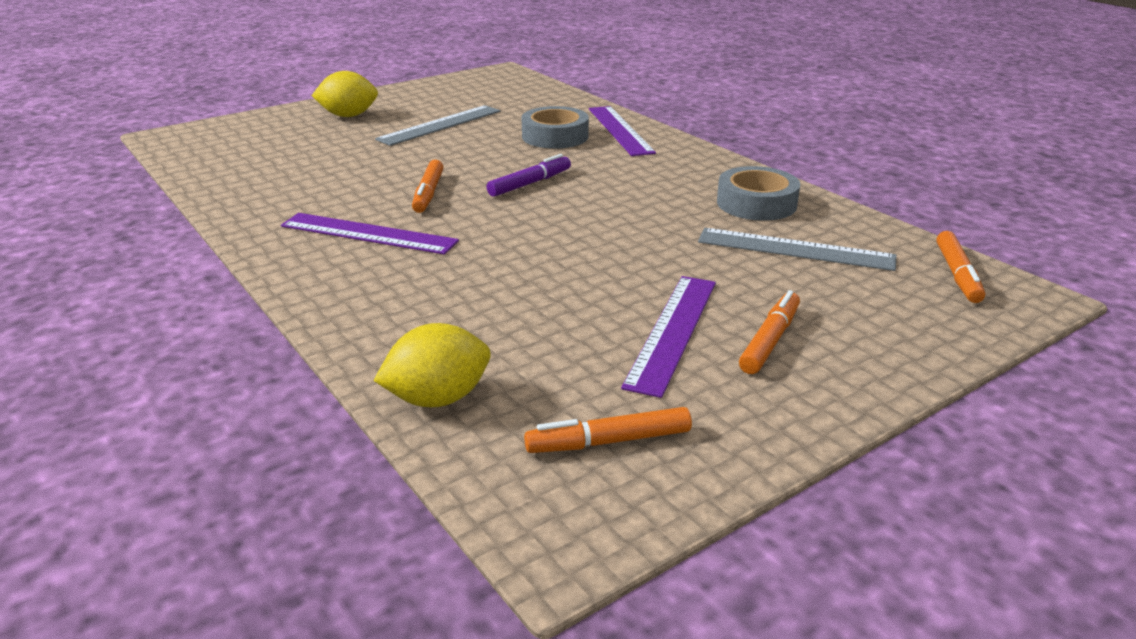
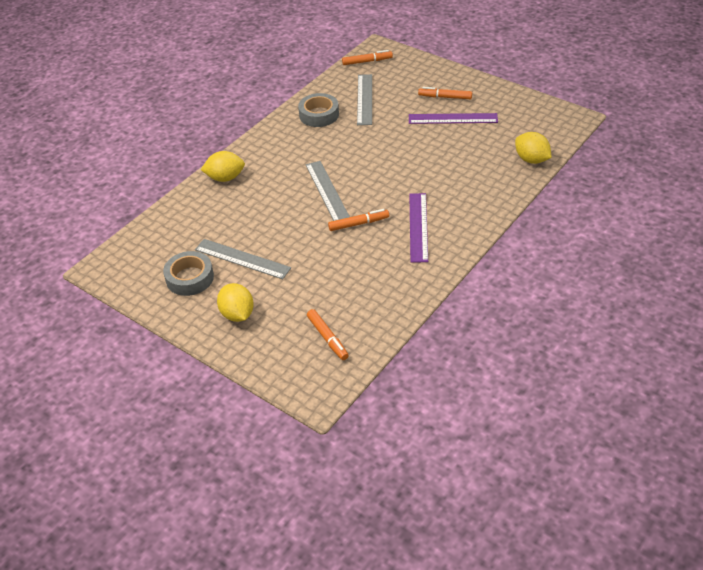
camera: 105 degrees left, 15 degrees up
(530, 183) = (327, 191): purple marker -> grey ruler
(555, 136) = (246, 201): grey tape -> grey tape (190, 278)
(608, 441) = (527, 119): orange marker -> orange marker (327, 338)
(620, 130) = (225, 178): purple ruler -> yellow lemon

